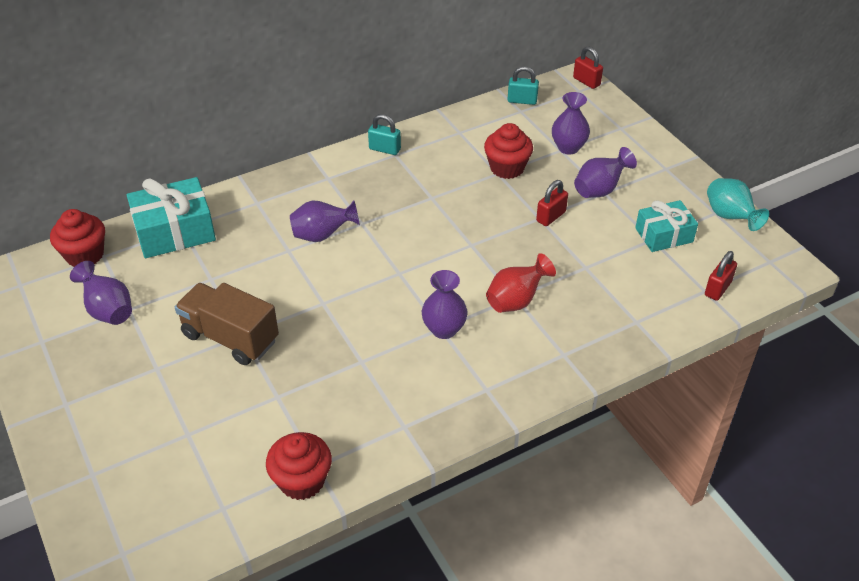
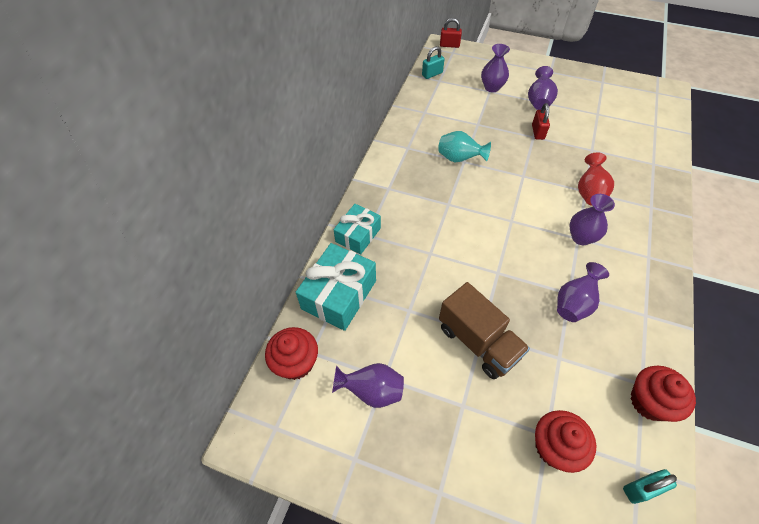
camera: 40 degrees left, 10 degrees up
(230, 338) = (478, 342): brown truck -> brown truck turned 120 degrees counterclockwise
(322, 235) = (437, 228): purple vase -> purple vase (574, 304)
(384, 149) = (397, 148): turquoise padlock -> turquoise padlock (641, 488)
(507, 168) = (478, 118): red cupcake -> red cupcake (555, 447)
(664, 235) = (599, 108): turquoise gift -> turquoise gift (358, 235)
(717, 289) = (659, 121): red padlock -> none
(729, 217) = (611, 80): turquoise vase -> turquoise vase (459, 159)

